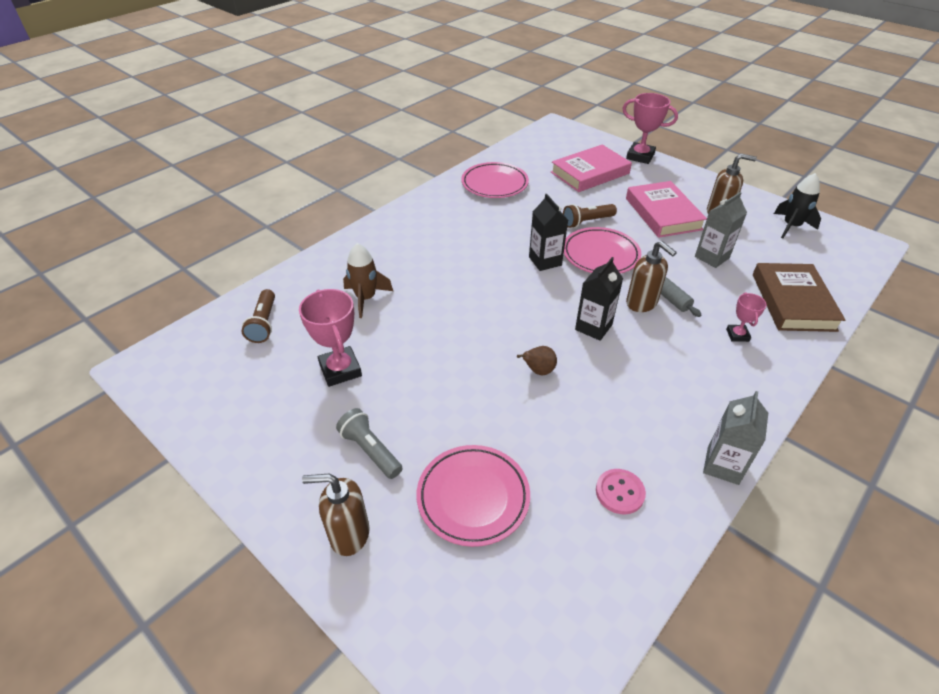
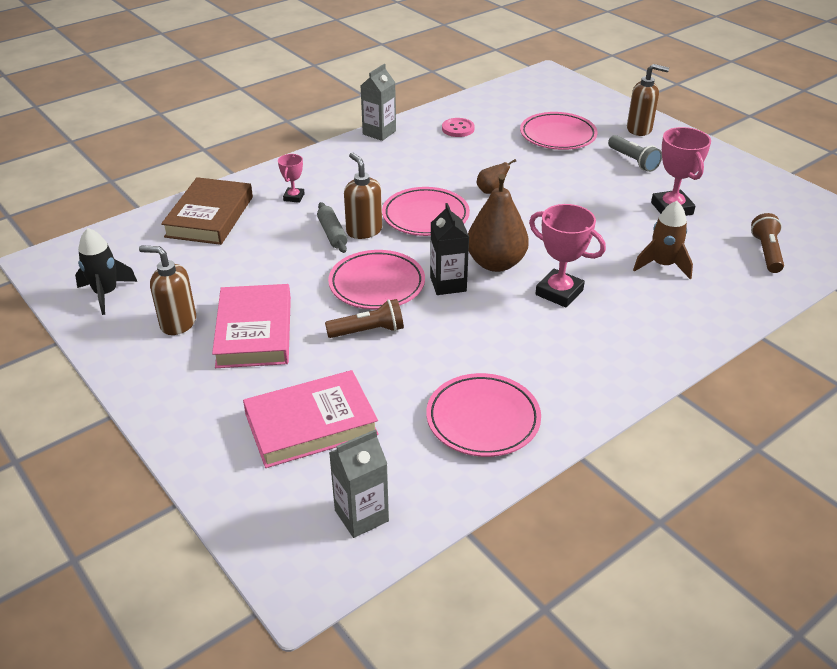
camera: 170 degrees left, 5 degrees down
(512, 284) = (495, 263): none -> brown pear
(593, 327) = (425, 216): black carton -> pink plate
(640, 156) = (195, 455): pink trophy -> pink trophy (559, 292)
(712, 257) = (246, 267): grey carton -> grey carton (361, 515)

